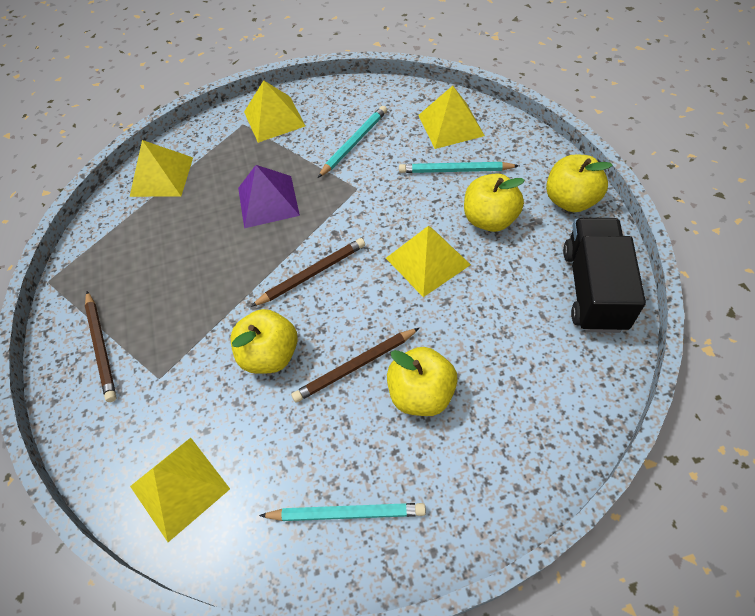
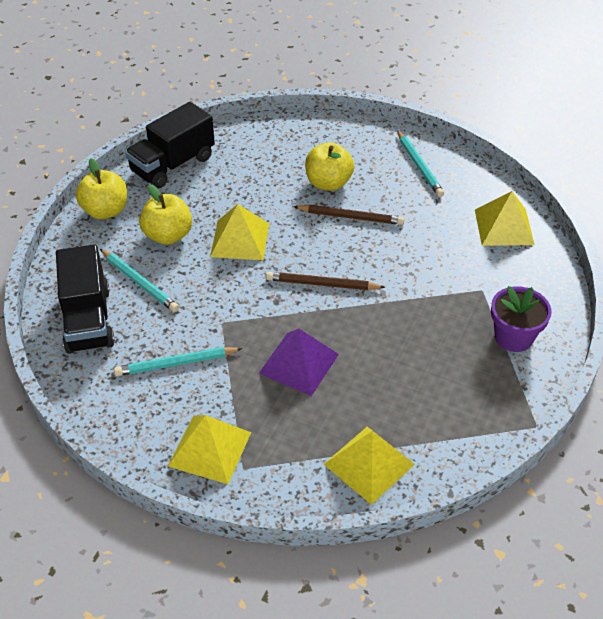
camera: 145 degrees left, 10 degrees down
(101, 347) = (513, 337): brown pencil -> purple flower pot
(270, 355) = (396, 255): yellow apple -> none
(346, 513) = (419, 166): turquoise pencil -> turquoise pencil turned 150 degrees counterclockwise
(451, 125) = (88, 320): yellow pyramid -> black truck

